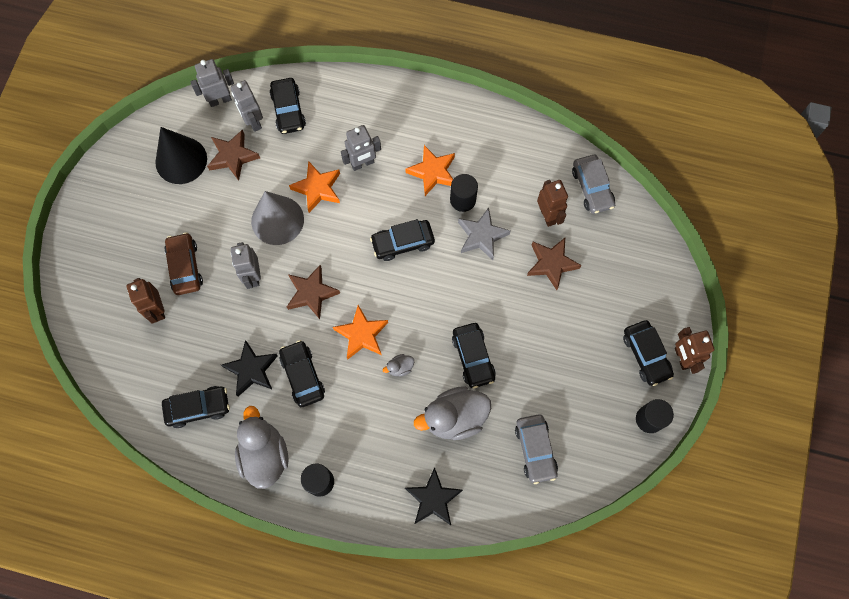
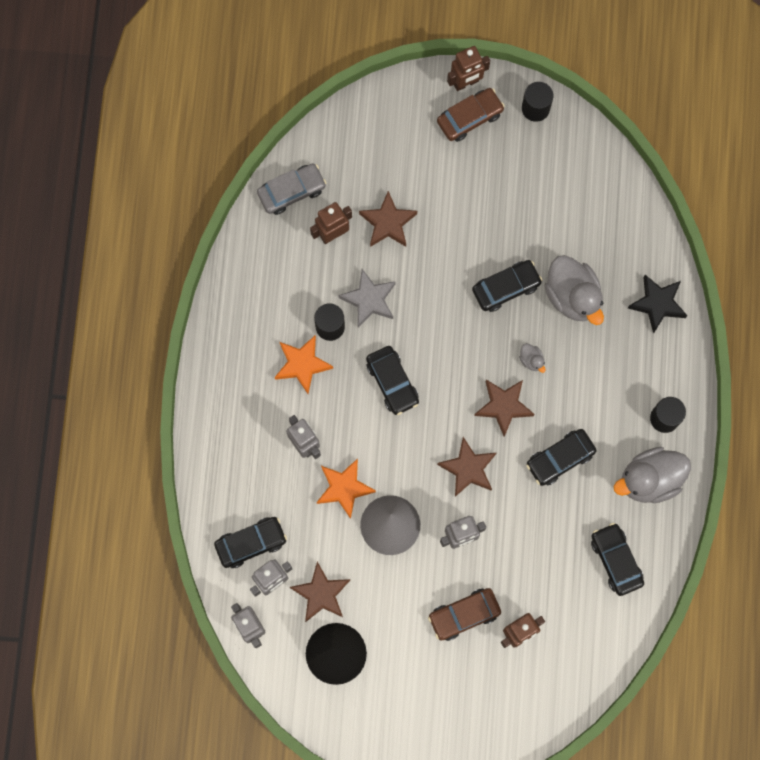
camera: 100 degrees left, 5 degrees up
(251, 370) = (564, 514): black star -> none
(362, 334) = (503, 406): orange star -> brown star
(535, 450) = (588, 213): grey car -> none
(646, 355) = (470, 118): black car -> brown car

